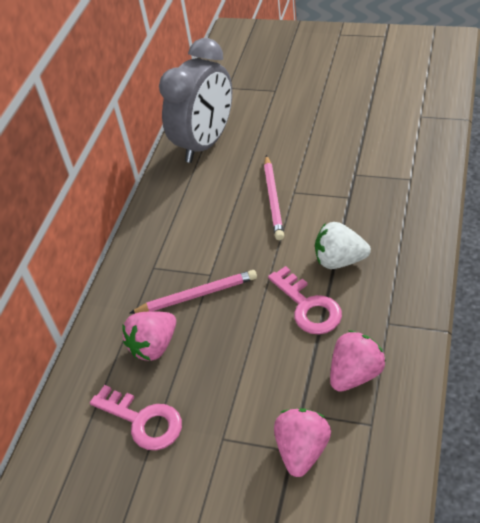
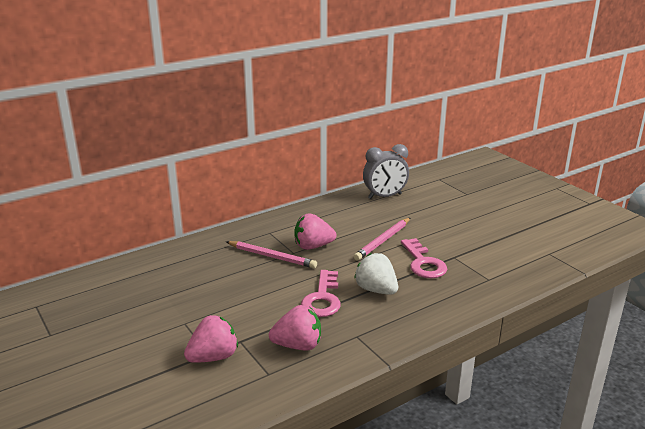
camera: 35 degrees right, 20 degrees down
(143, 421) = (162, 289): pink key -> pink key (423, 263)
(154, 346) = (216, 264): pink strawberry -> pink strawberry (313, 246)
(205, 143) = (384, 196): grey clock -> grey clock, size x0.66

